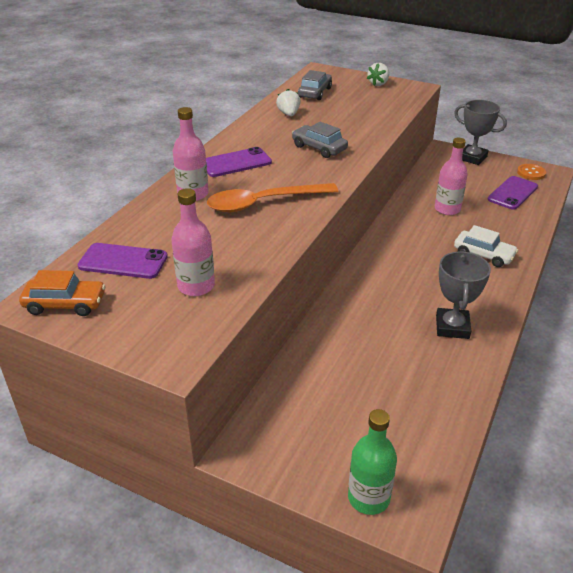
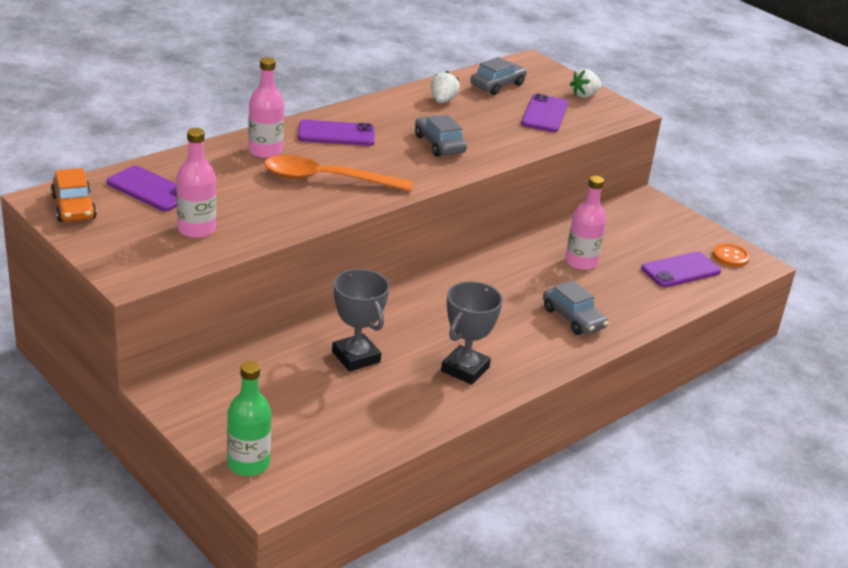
camera: 20 degrees right, 5 degrees down
(65, 304) = (74, 207): orange car -> orange car turned 45 degrees clockwise
(367, 104) = (544, 114): none -> purple phone
(472, 158) = (673, 219): grey trophy -> grey trophy (356, 357)
(483, 254) = (573, 318): white car -> grey car

